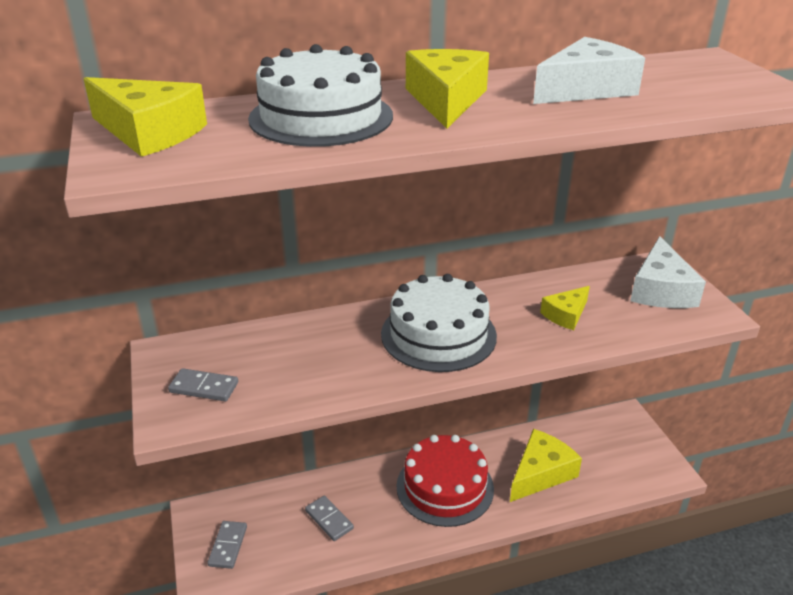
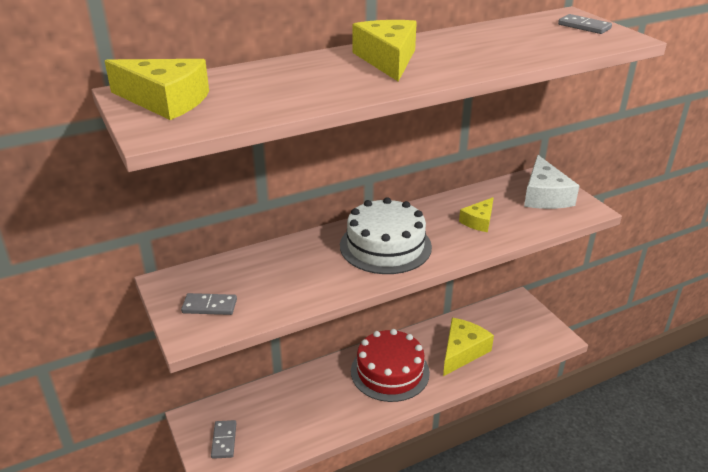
camera: 10 degrees left, 0 degrees up
(321, 117) = (297, 79): white cake -> none
(329, 519) = (302, 409): grey domino -> grey domino (584, 26)
(586, 89) = (489, 45): white cheese -> none

